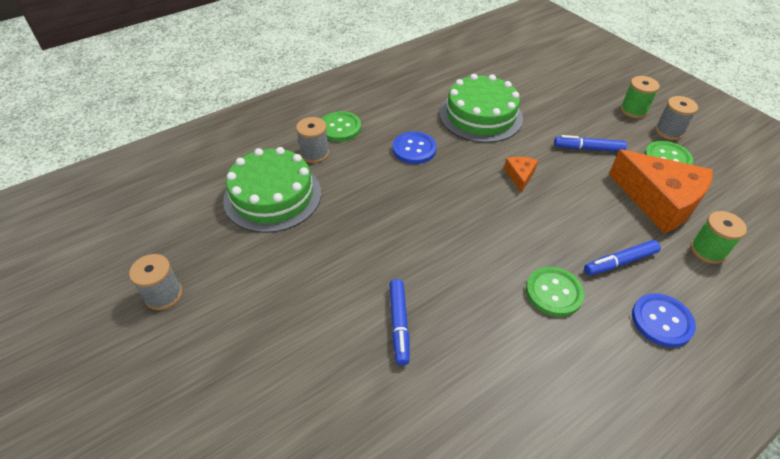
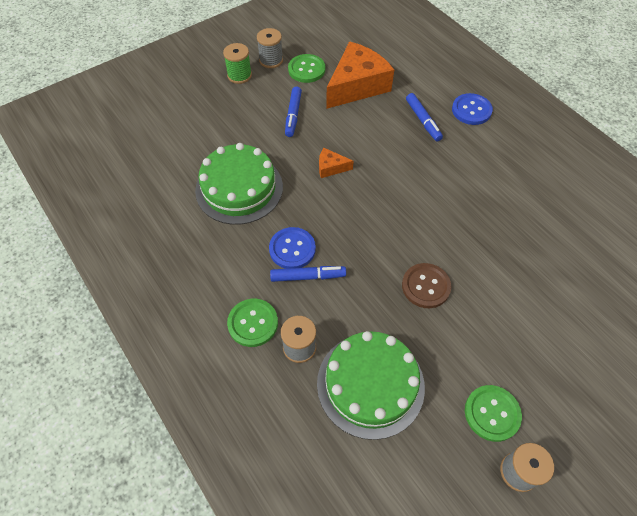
camera: 90 degrees left, 10 degrees up
(370, 243) = (426, 286): none -> brown button
(399, 324) = (507, 263): blue marker -> blue marker (307, 276)
(553, 292) = (458, 163): green button -> green button (492, 413)
(707, 250) = (405, 73): green spool -> none

